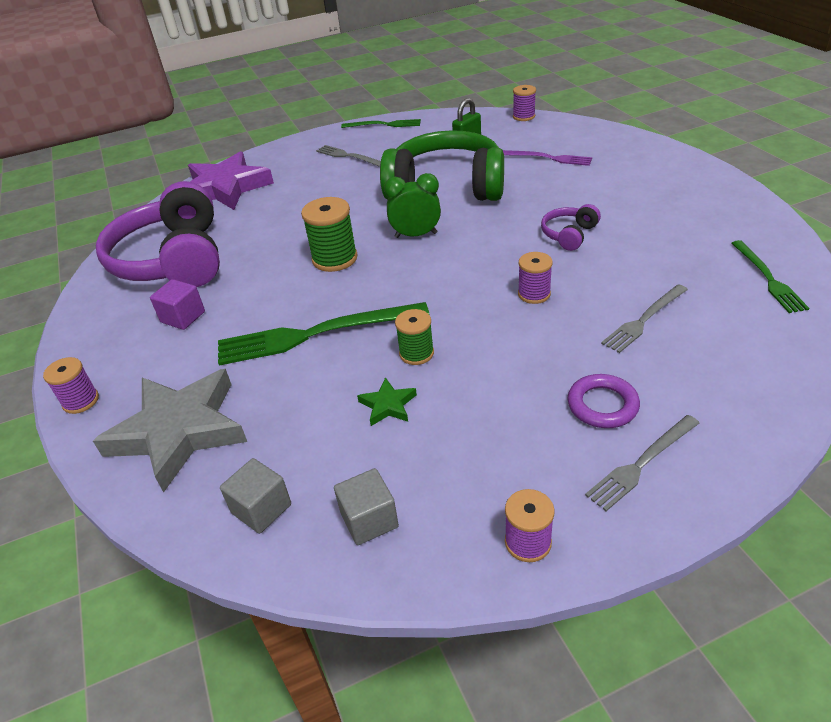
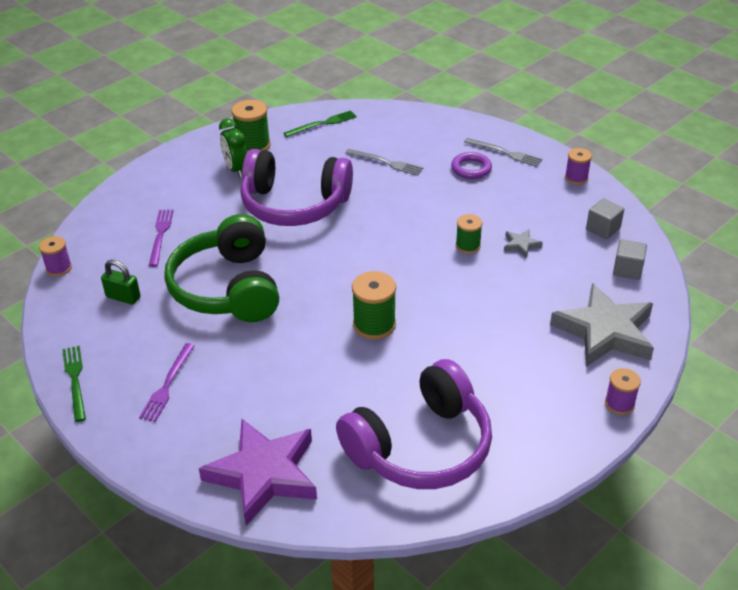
camera: 115 degrees left, 0 degrees up
(183, 317) = (497, 391): purple cube -> none
(315, 334) = (475, 301): green fork -> none
(348, 156) = (167, 385): grey fork -> purple fork
(388, 405) = (521, 245): green star -> grey star
(416, 235) = (320, 285): green clock -> green clock (236, 169)
(534, 294) = (378, 208): purple spool -> none
(569, 235) = (294, 205): purple headphones -> purple headphones, size x2.35
(713, 218) = (253, 145): none -> green spool

